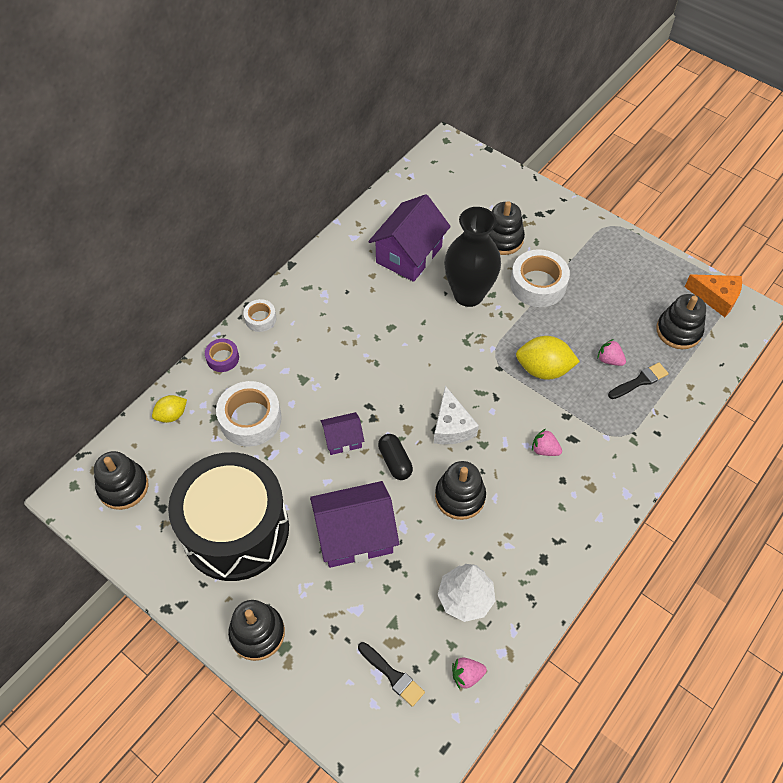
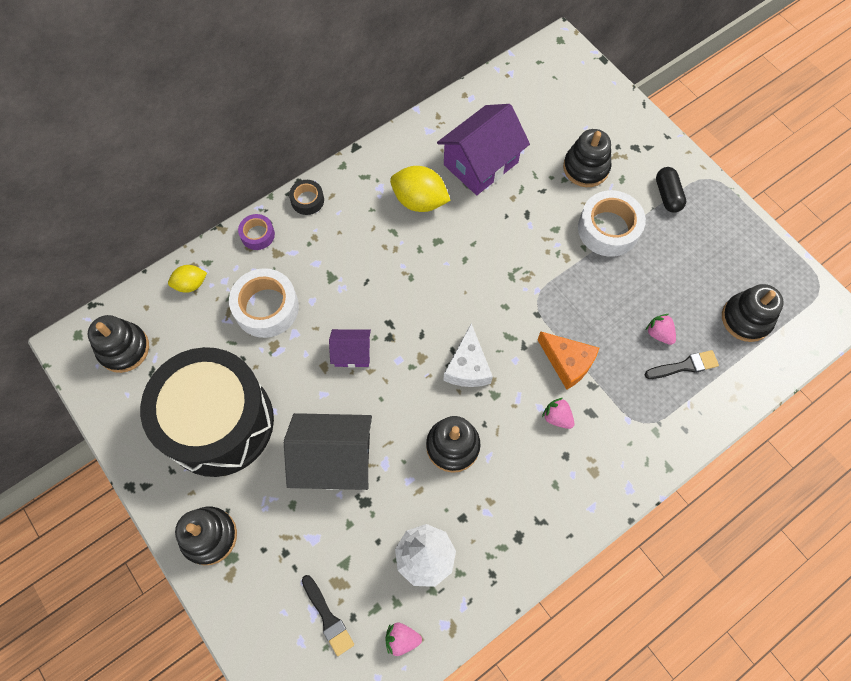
camera: 15 degrees right, 10 degrees up
(260, 318) = (307, 200): white tape -> black tape
(355, 535) = (334, 460): purple house -> black house
(395, 461) = (398, 390): black capsule -> black capsule (667, 195)
(468, 294) = (530, 223): black vase -> none
(543, 369) = (584, 327): yellow lemon -> yellow lemon (419, 201)
(716, 297) = (801, 290): orange cheese -> orange cheese (567, 362)

